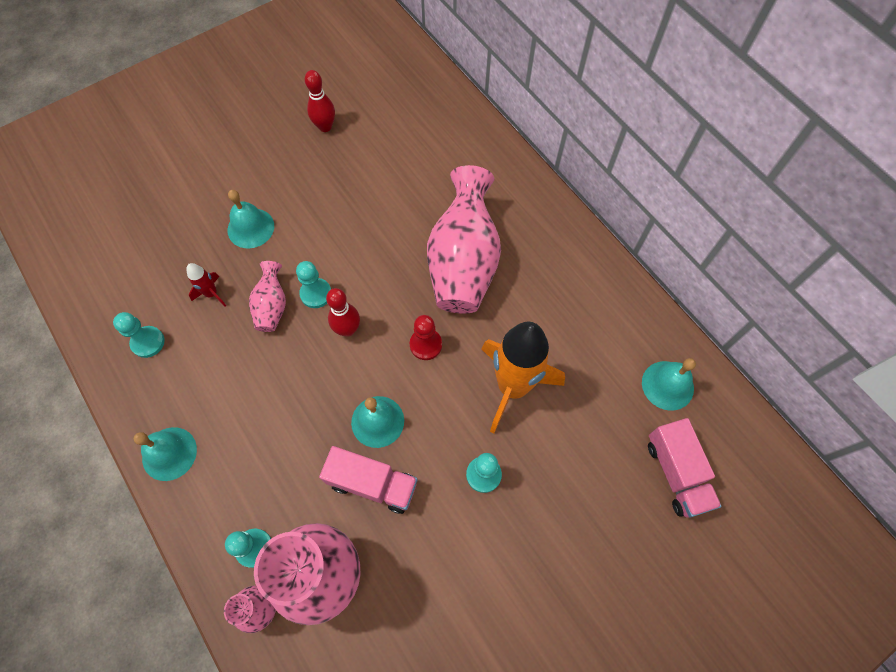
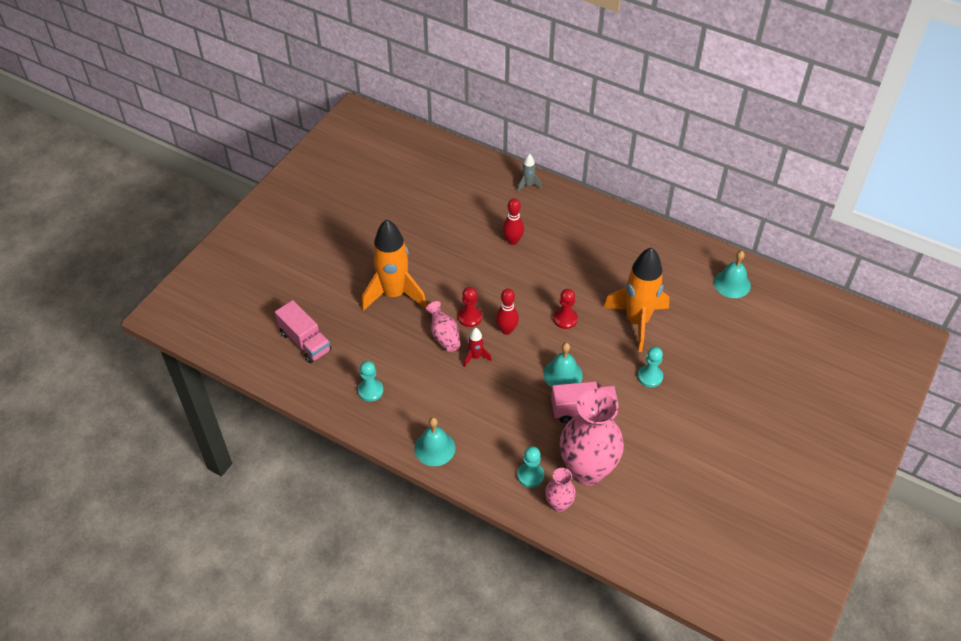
camera: 25 degrees left, 15 degrees down
(212, 294) = (395, 344): red rocket -> red rocket (475, 357)
(250, 228) = (394, 294): turquoise bell -> orange rocket
(316, 294) = (470, 317): turquoise pawn -> red pawn
(325, 127) = (403, 211): red bowling pin -> red bowling pin (512, 241)
(463, 263) = (558, 262): pink vase -> none
(486, 146) = (528, 185): none -> grey rocket
(676, 473) = (765, 329): pink truck -> pink truck (305, 342)

